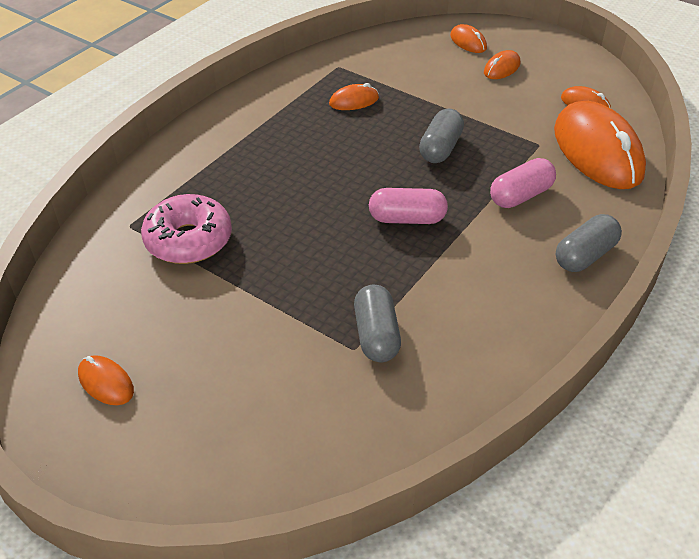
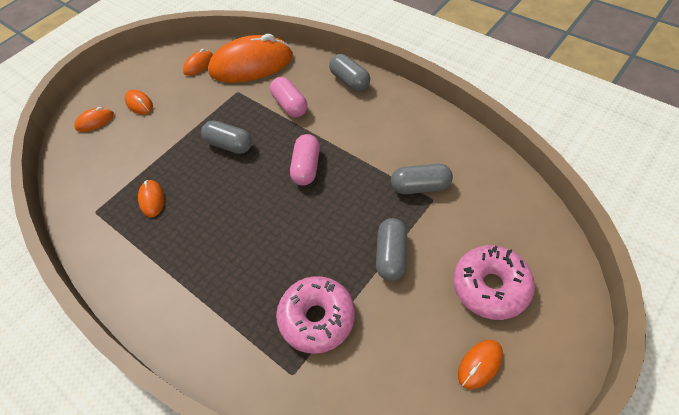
camera: 80 degrees left, 10 degrees up
(207, 403) = (491, 287): none -> pink donut
(264, 303) = (391, 255): none -> grey capsule

